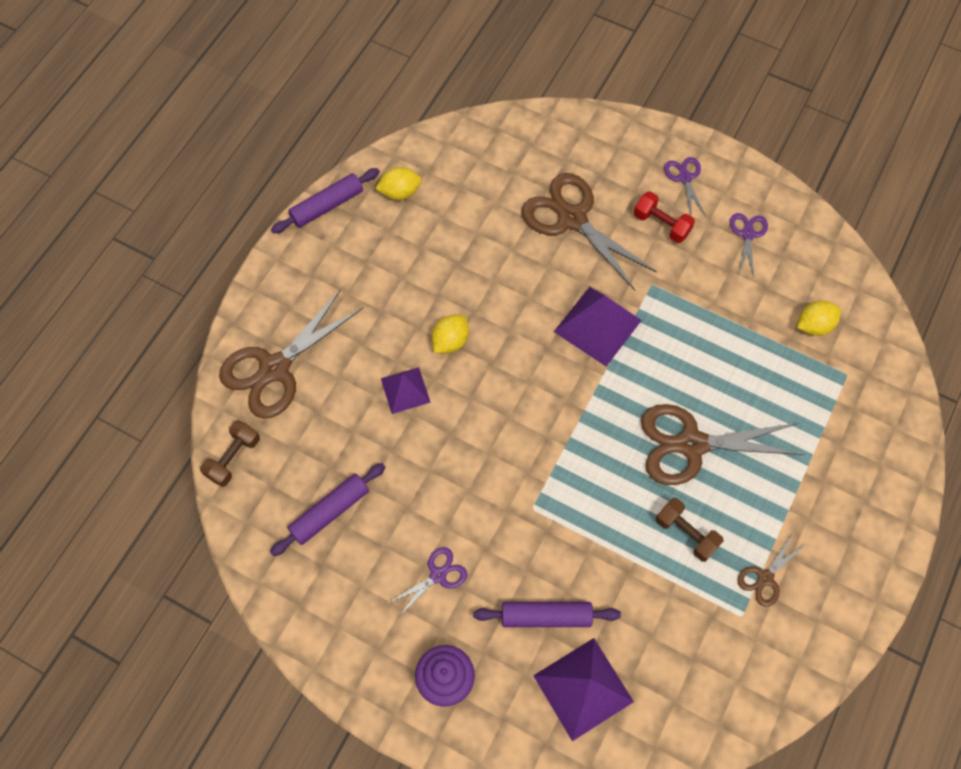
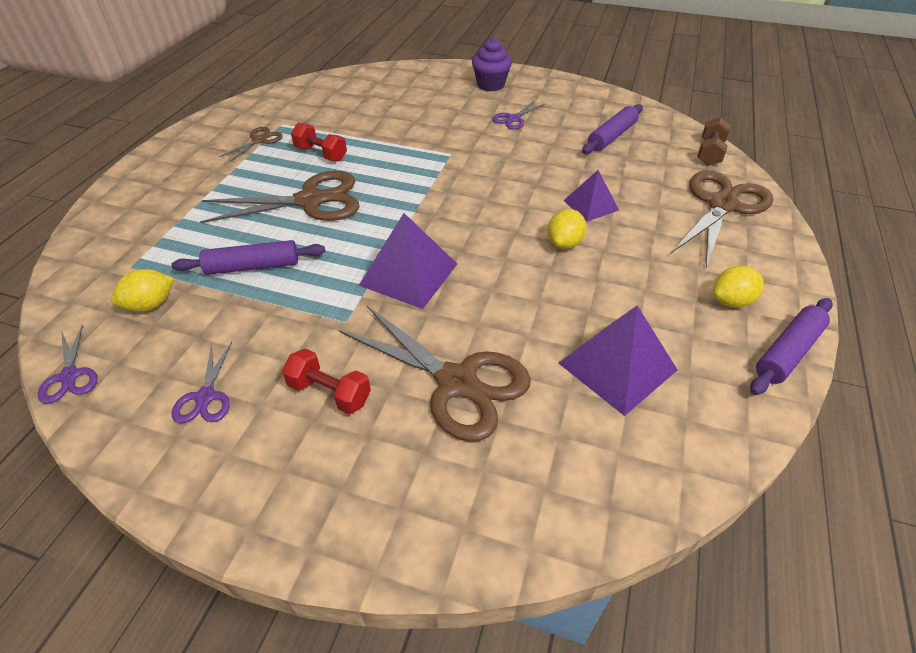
camera: 170 degrees right, 20 degrees down
(400, 192) = (705, 383): yellow lemon -> yellow lemon (731, 301)
(546, 616) = (428, 111): purple rolling pin -> purple rolling pin (253, 266)
(583, 688) = (398, 90): purple pyramid -> purple pyramid (617, 366)
(684, 178) = (288, 469): purple scissors -> purple scissors (70, 376)
(686, 533) = (321, 154): brown dumbbell -> red dumbbell

